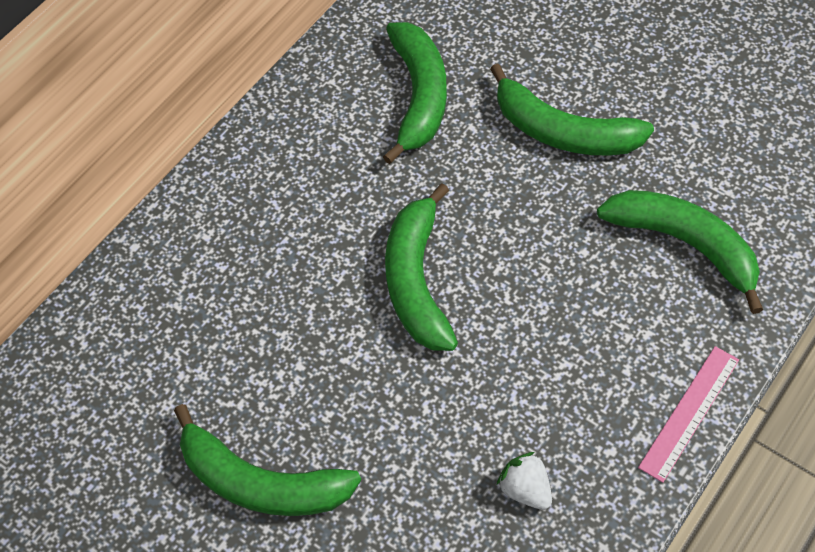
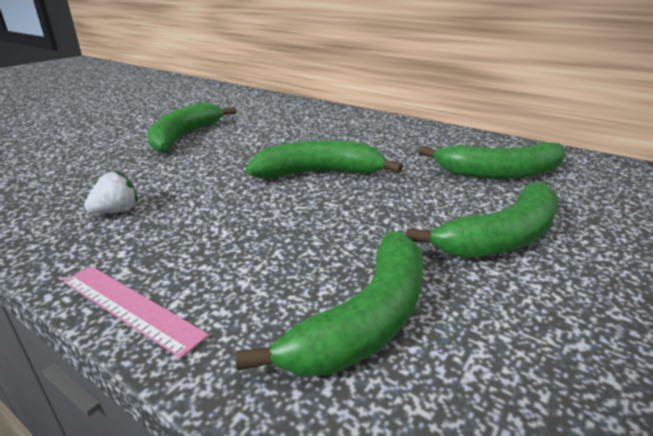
camera: 85 degrees right, 30 degrees down
(563, 131) = (502, 237): green banana -> green banana turned 150 degrees counterclockwise

